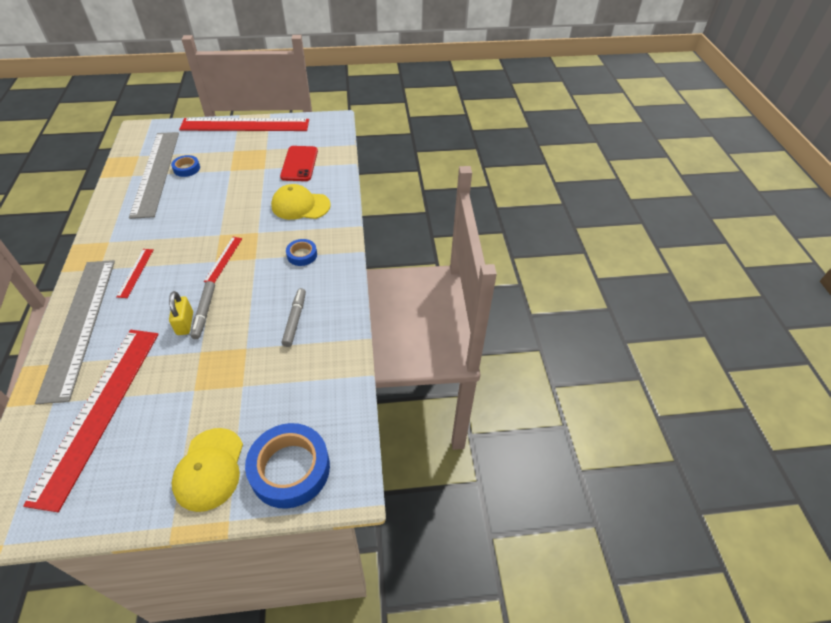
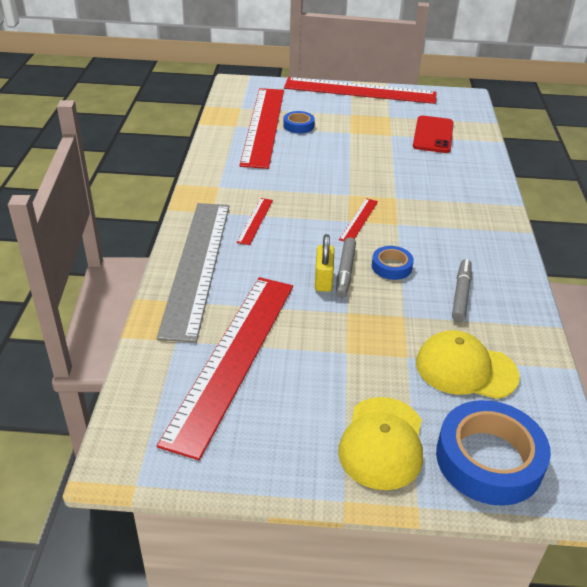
camera: 10 degrees right, 10 degrees down
(156, 172) = (263, 126): grey ruler -> red ruler
(300, 205) = (443, 176): yellow cap -> yellow cap (465, 369)
(302, 255) = (455, 227): blue tape -> blue tape (391, 267)

